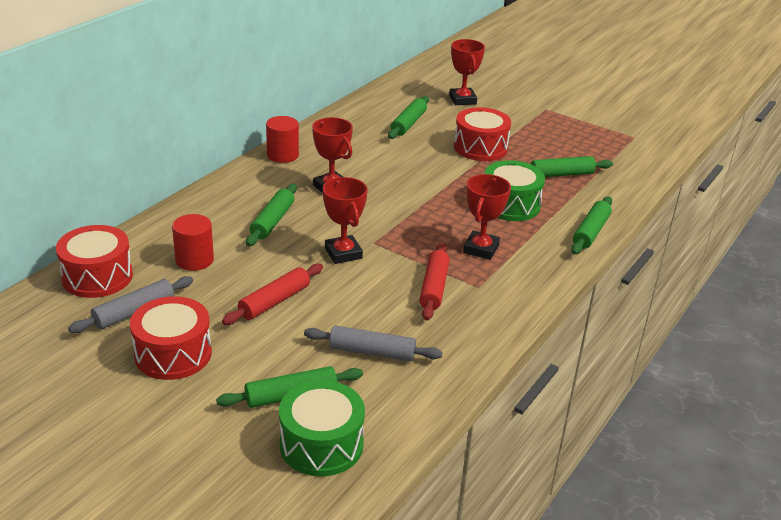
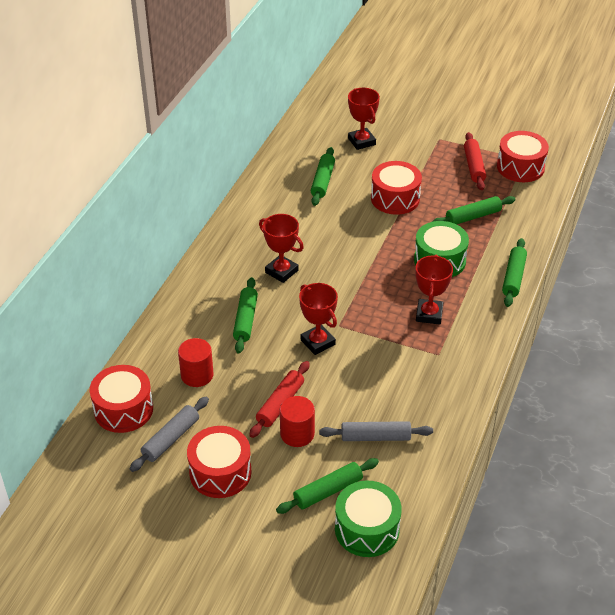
camera: 10 degrees left, 10 degrees up
(282, 155) = (225, 242): red cylinder -> red cylinder (297, 434)
(434, 288) = (403, 363): red rolling pin -> red rolling pin (474, 166)
(627, 142) = (520, 167): none -> red drum

